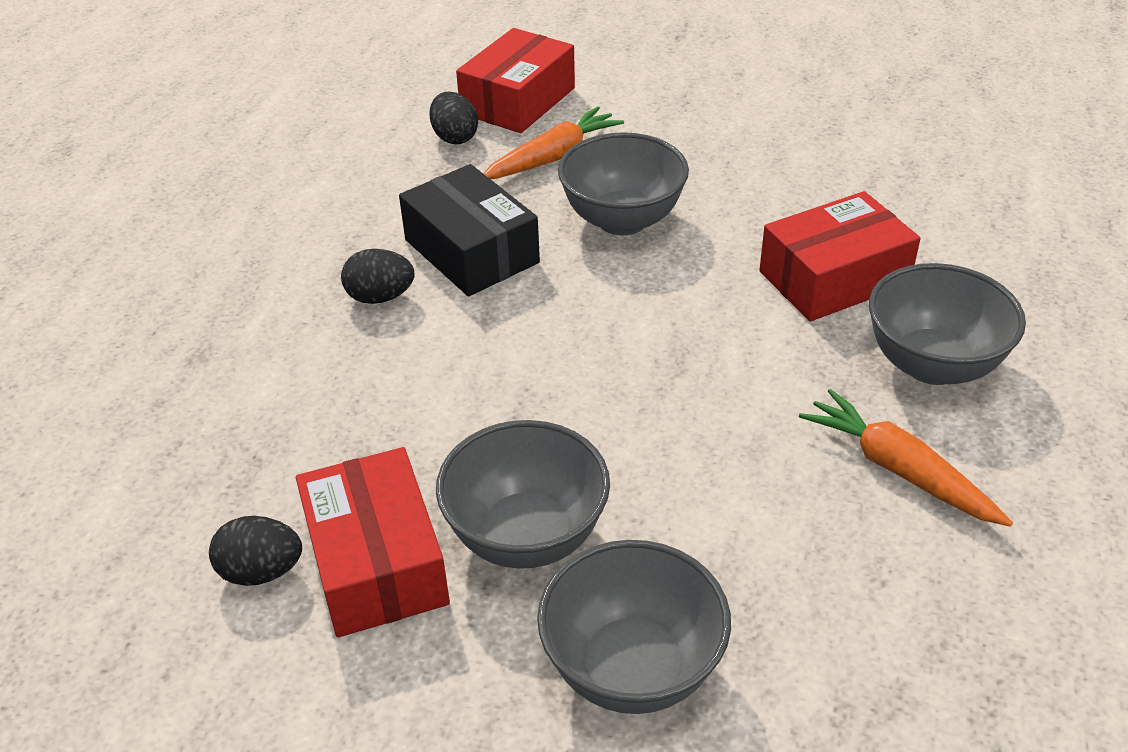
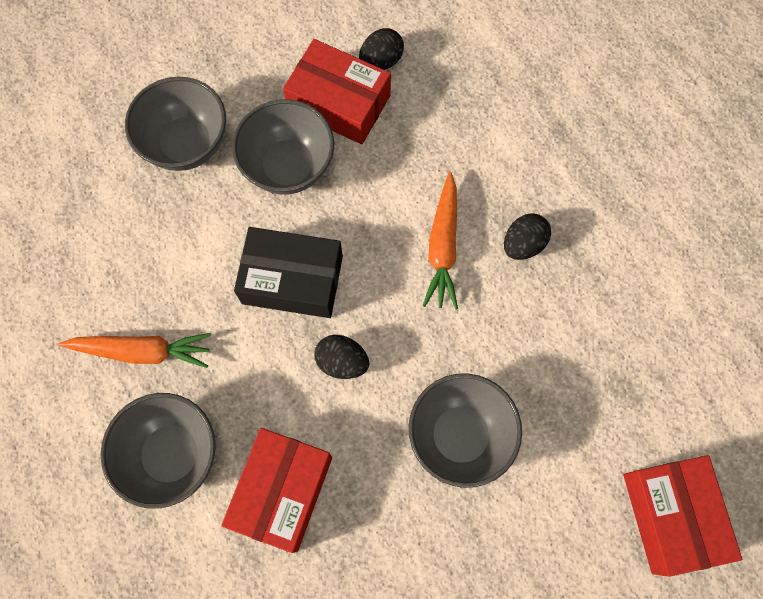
camera: 135 degrees right, 30 degrees up
(455, 137) = (660, 428): black egg -> black egg (342, 362)
(471, 251) = (517, 324): black box -> black box (292, 279)
(553, 157) = (572, 465): orange carrot -> orange carrot (443, 247)

